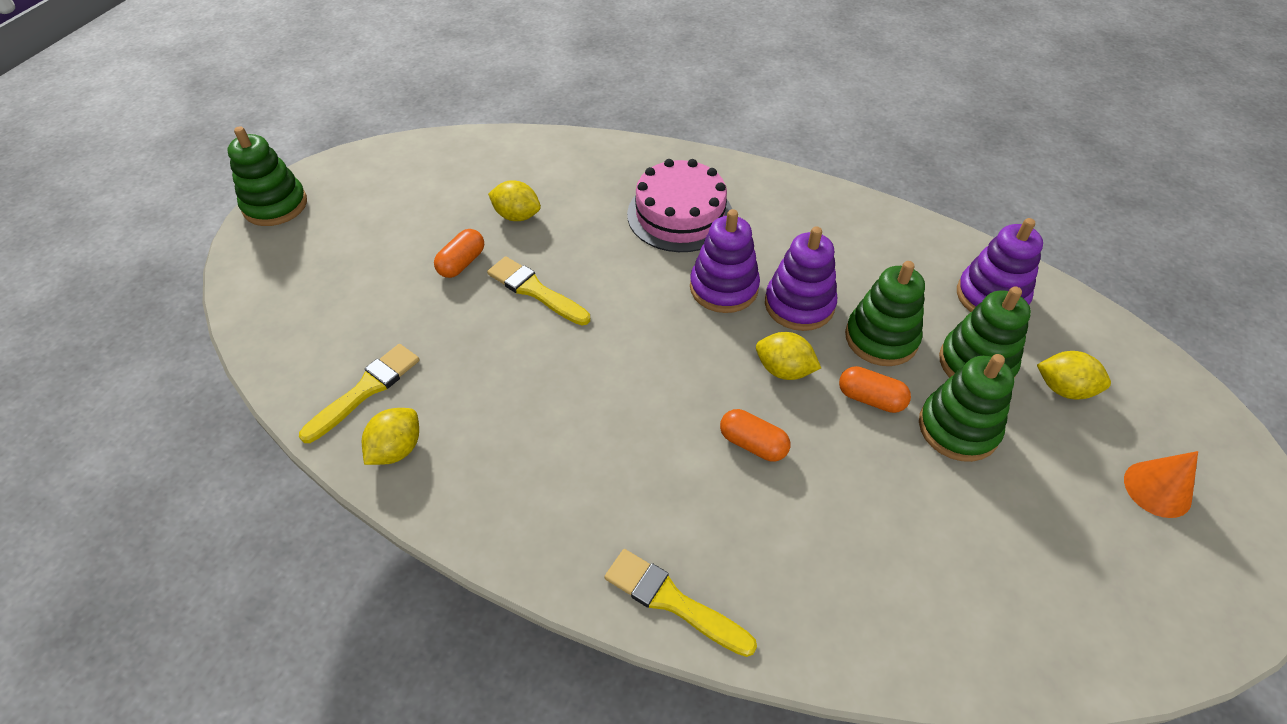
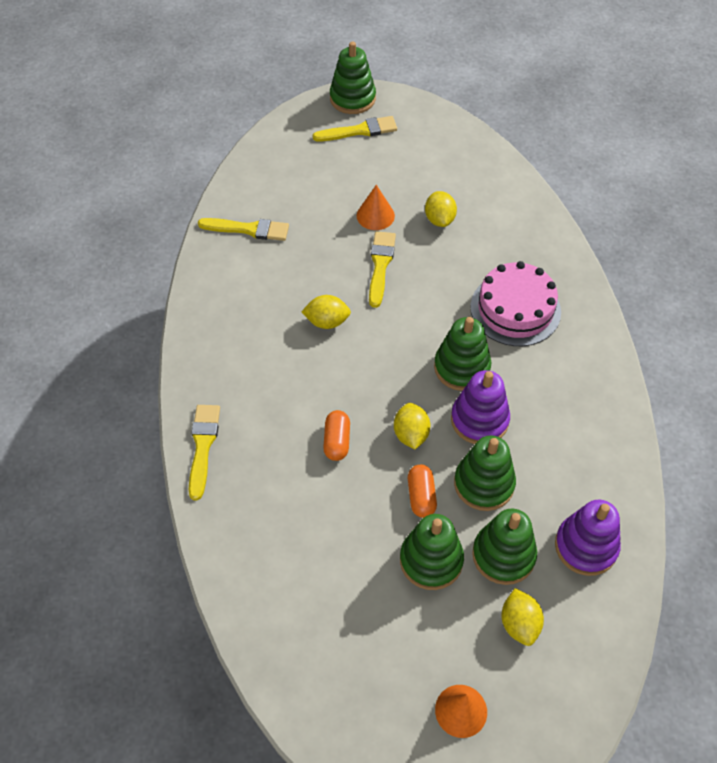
camera: 60 degrees right, 5 degrees up
(328, 221) = (359, 131): none -> yellow brush
(396, 449) = (219, 267): yellow lemon -> yellow lemon (327, 322)
(462, 263) = (375, 215): orange capsule -> orange cone
(723, 288) = (462, 367): purple stacking toy -> green stacking toy

